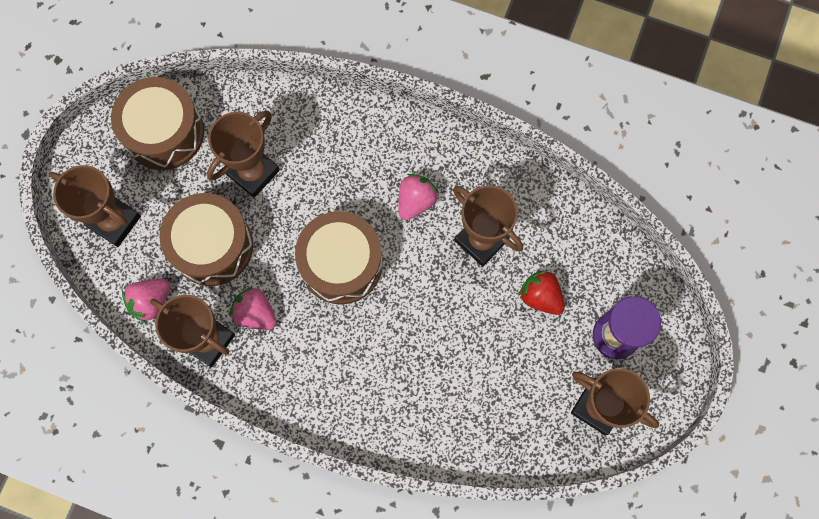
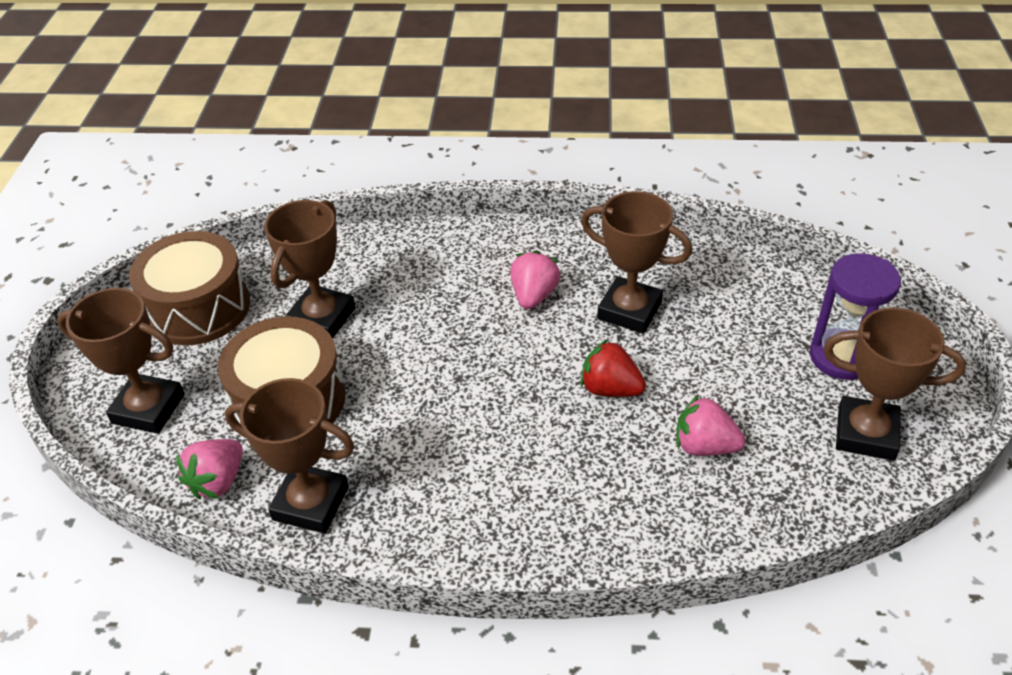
camera: 15 degrees left, 30 degrees down
(255, 313) = (370, 455): pink strawberry -> pink strawberry (704, 446)
(341, 264) = (466, 375): brown drum -> none
(540, 296) = (729, 344): red strawberry -> red strawberry (610, 389)

